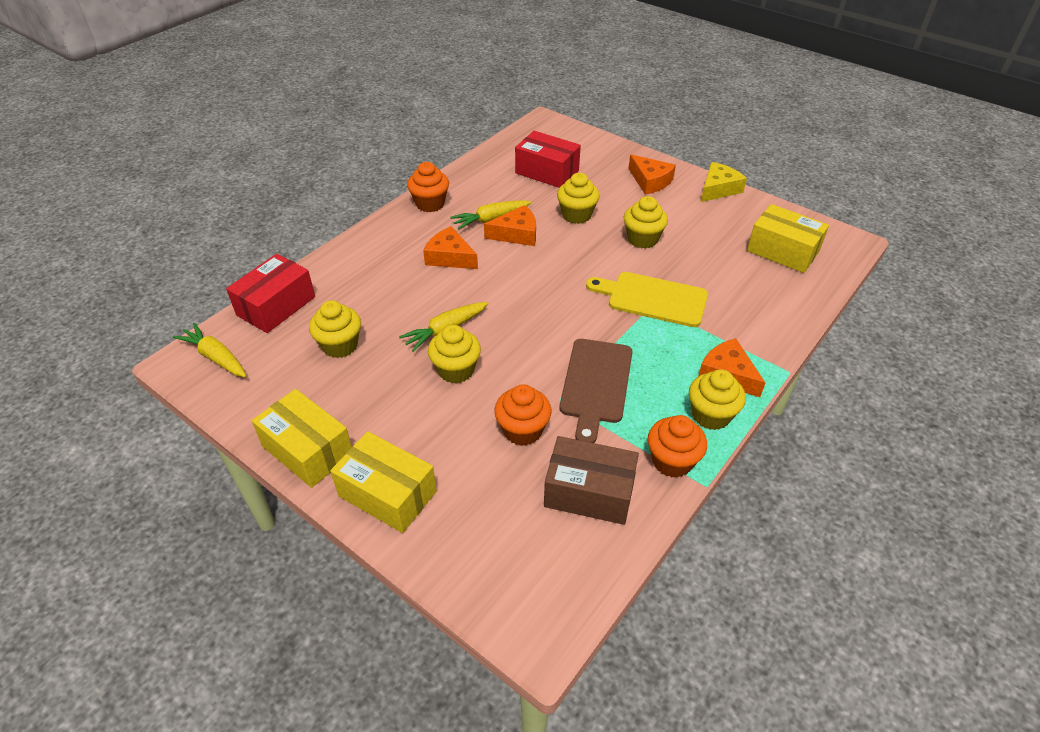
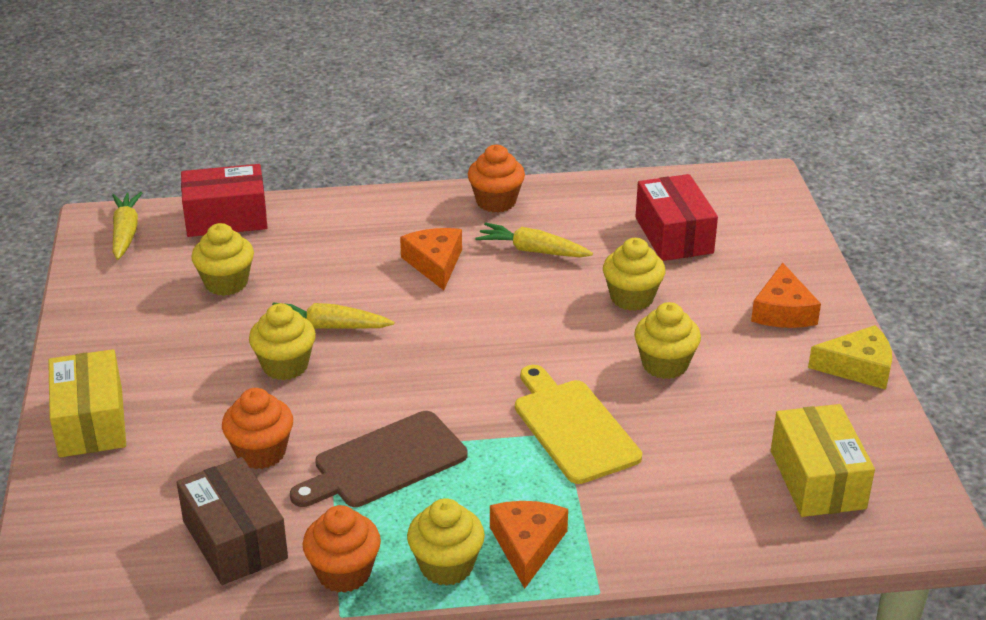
camera: 45 degrees right, 10 degrees down
(308, 450) = (86, 349): yellow box -> none
(516, 234) = (535, 280): orange cheese -> none

